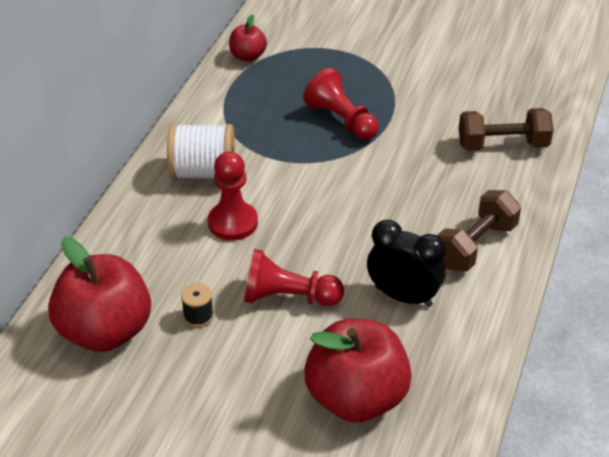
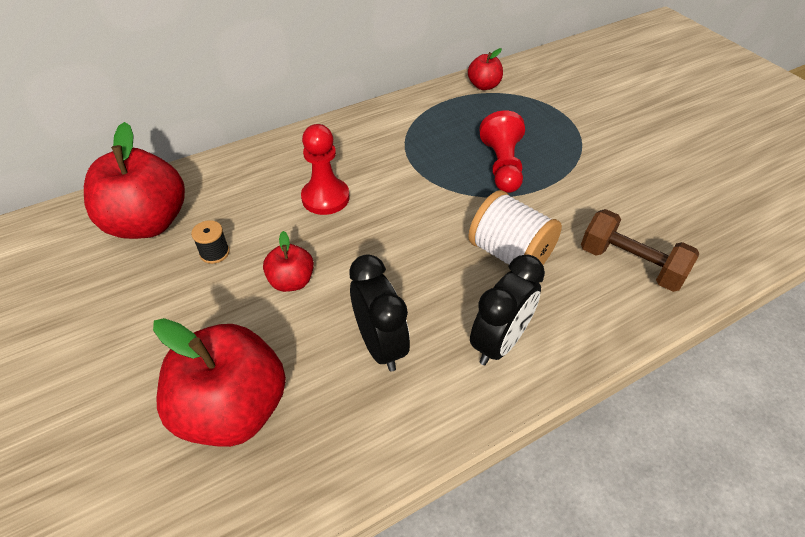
camera: 40 degrees right, 5 degrees up
(203, 172) = (351, 150): white spool -> white spool (510, 254)
(288, 297) = (291, 281): red pawn -> red apple
(475, 246) = (499, 342): brown dumbbell -> black clock

